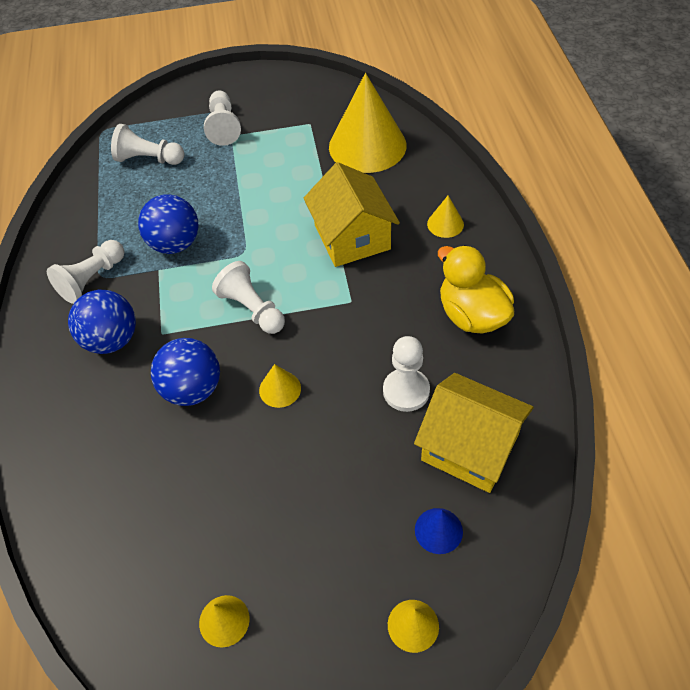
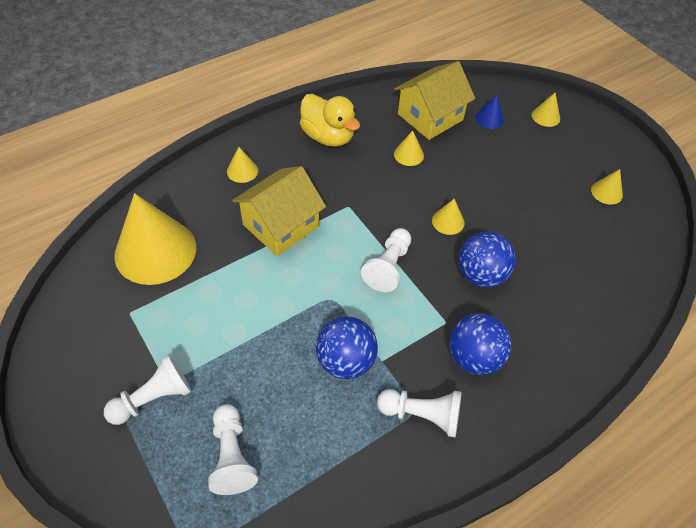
camera: 120 degrees left, 0 degrees up
(406, 391) = (408, 154): white pawn -> yellow cone
(470, 447) = (430, 117): yellow house -> yellow house turned 45 degrees clockwise
(472, 315) = (328, 137): yellow duck -> yellow duck turned 75 degrees counterclockwise

